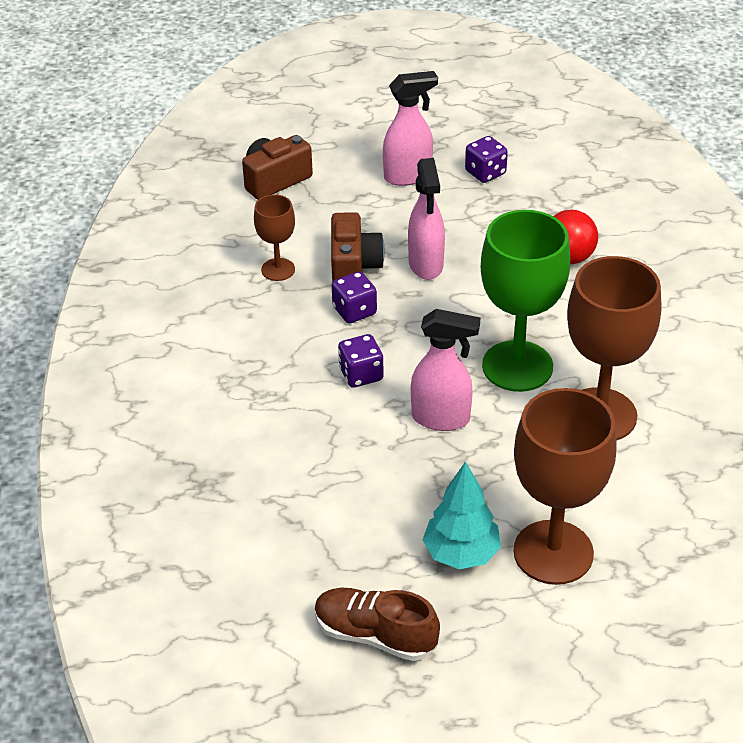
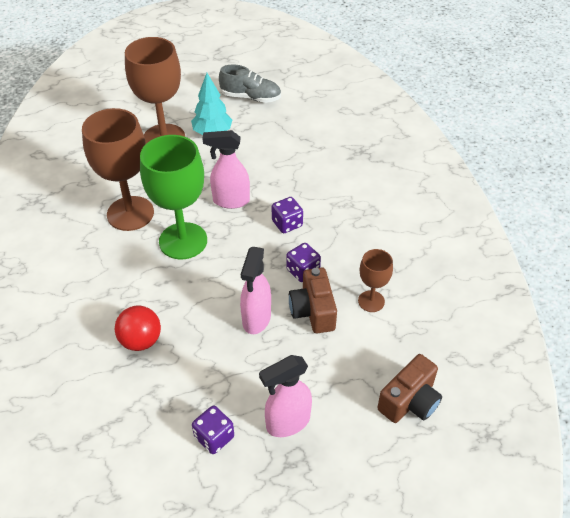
camera: 170 degrees right, 5 degrees up
(375, 635) = (251, 97): brown shoe -> grey shoe
(426, 265) = (256, 319): pink spray bottle -> pink spray bottle turned 150 degrees counterclockwise

